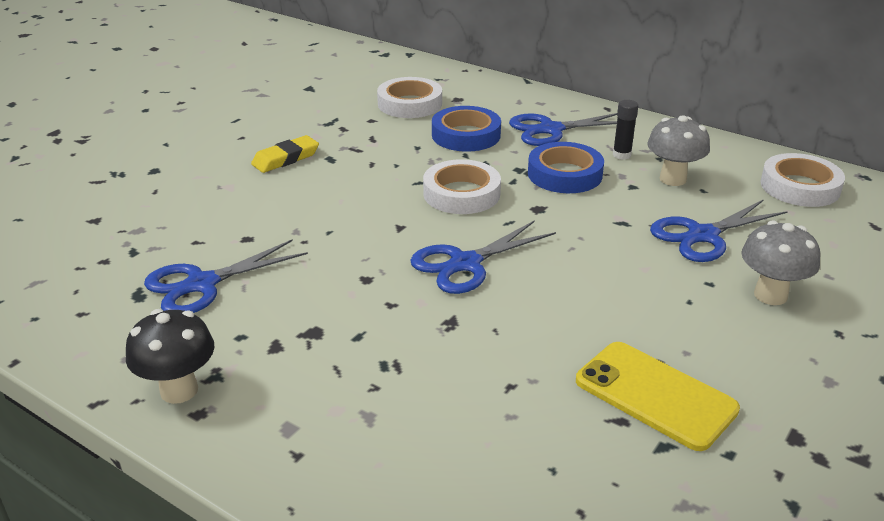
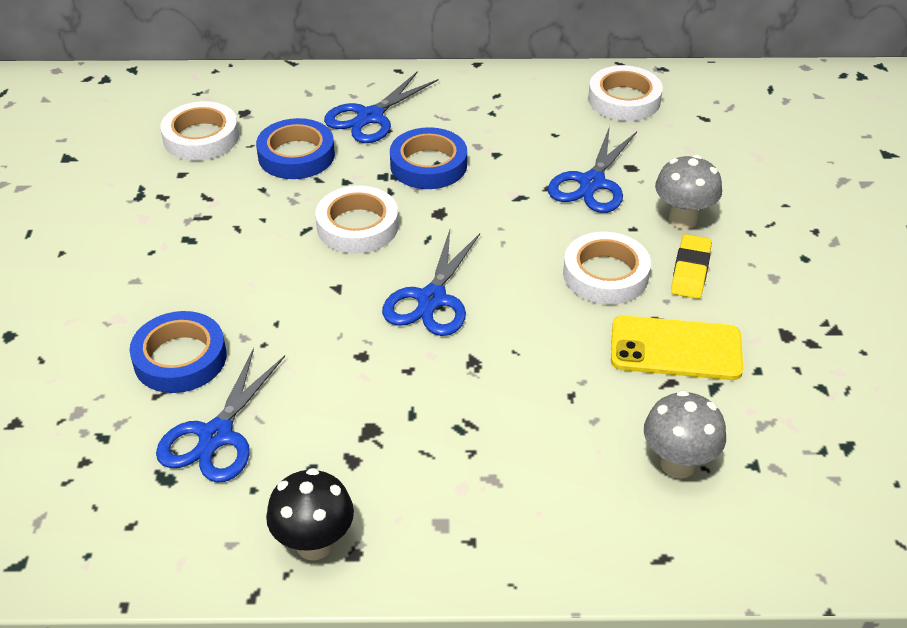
camera: 35 degrees left, 10 degrees up
(238, 226) = (180, 358): none -> blue tape
(285, 158) = (141, 259): yellow eraser -> yellow eraser (690, 271)
(621, 155) = (458, 122): black glue stick -> none
(644, 307) = (605, 274): none -> white tape
(672, 179) = (522, 132): grey mushroom -> grey mushroom (678, 464)

